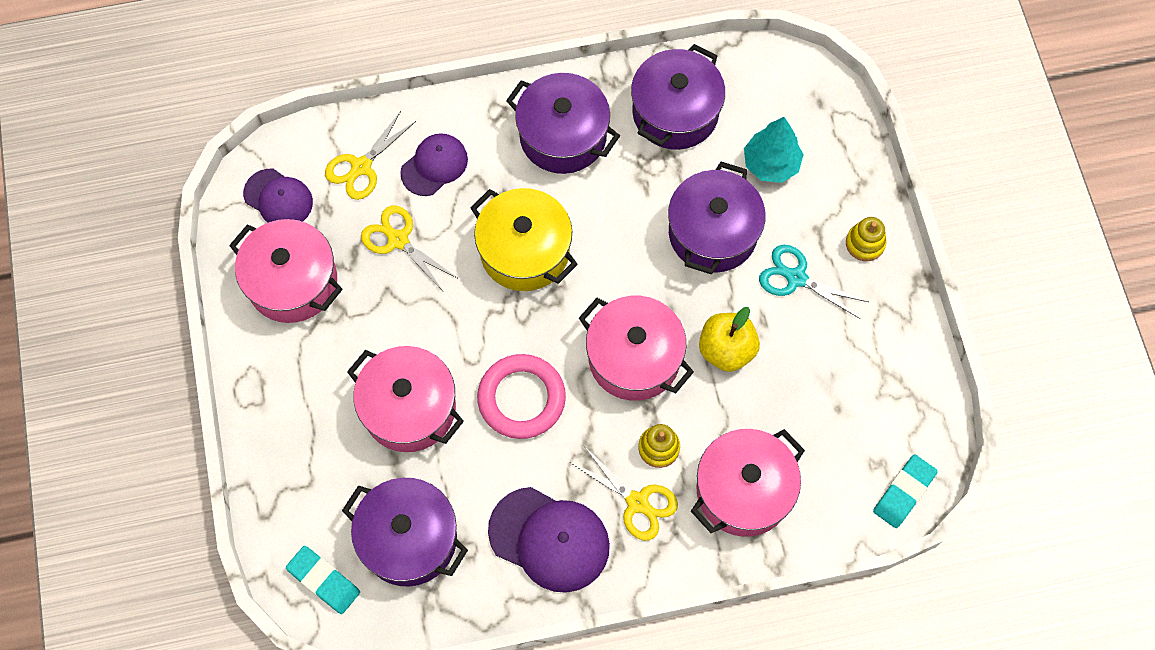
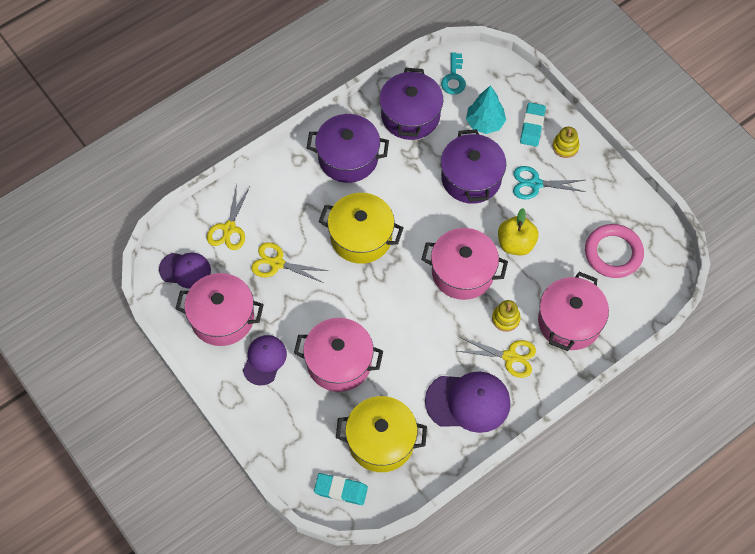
camera: 25 degrees left, 5 degrees down
(409, 539) = (381, 441): purple pot -> yellow pot
(434, 165) = (276, 208): purple cap -> purple cap (264, 360)
(521, 398) = (406, 326): pink ring -> pink ring (613, 253)
(760, 84) = (454, 78): none -> turquoise key
(903, 492) = (663, 281): turquoise eraser -> turquoise eraser (532, 126)

